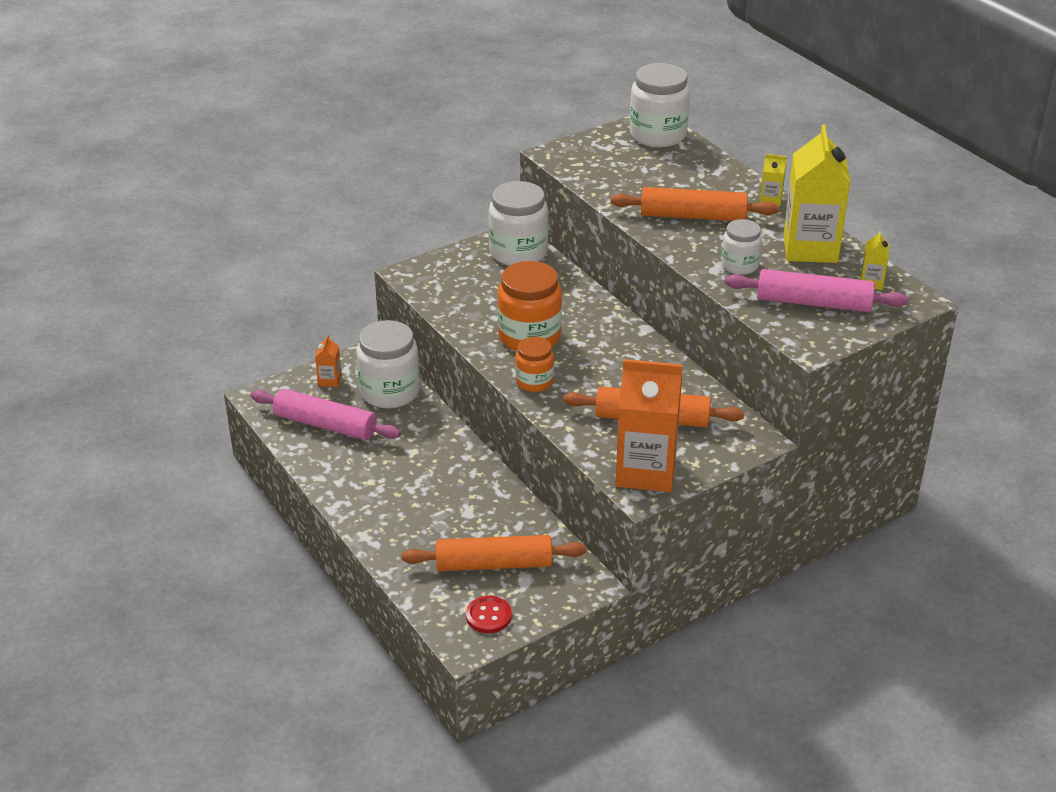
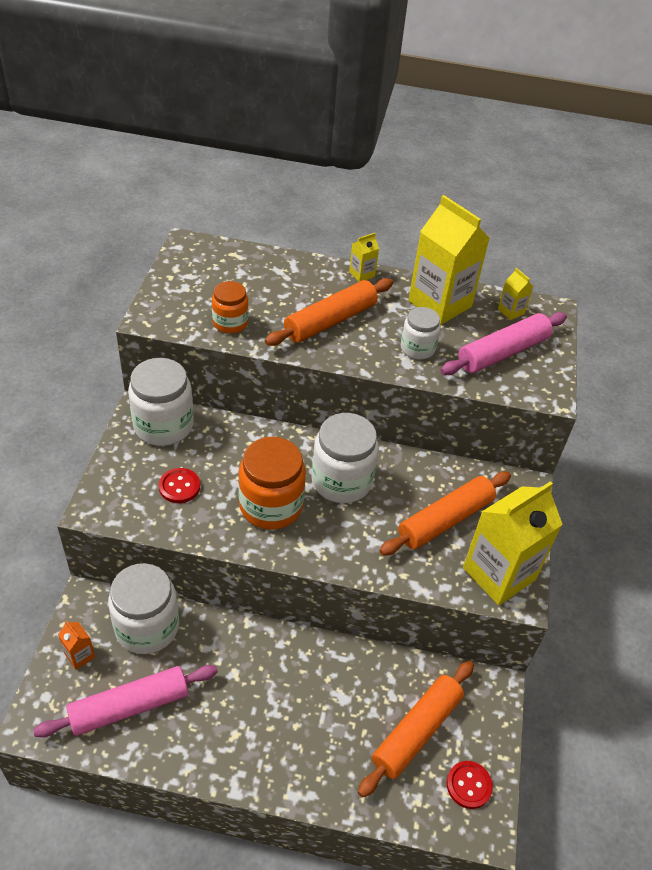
camera: 50 degrees left, 10 degrees up
(480, 292) = (179, 486): none -> red button
(534, 381) = (327, 548): orange jar -> orange jar (230, 323)
(645, 471) = (499, 574): orange carton -> yellow carton
(658, 135) = (208, 255): white jar -> white jar (341, 481)

